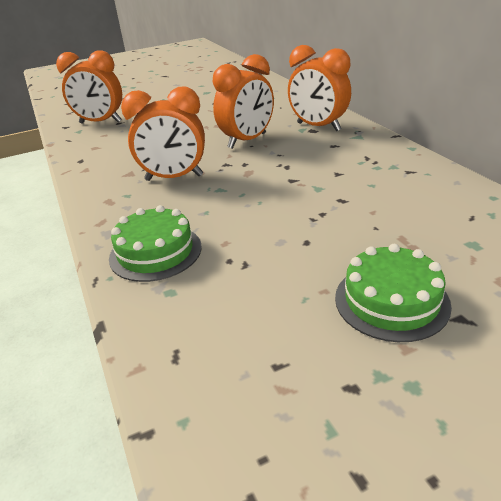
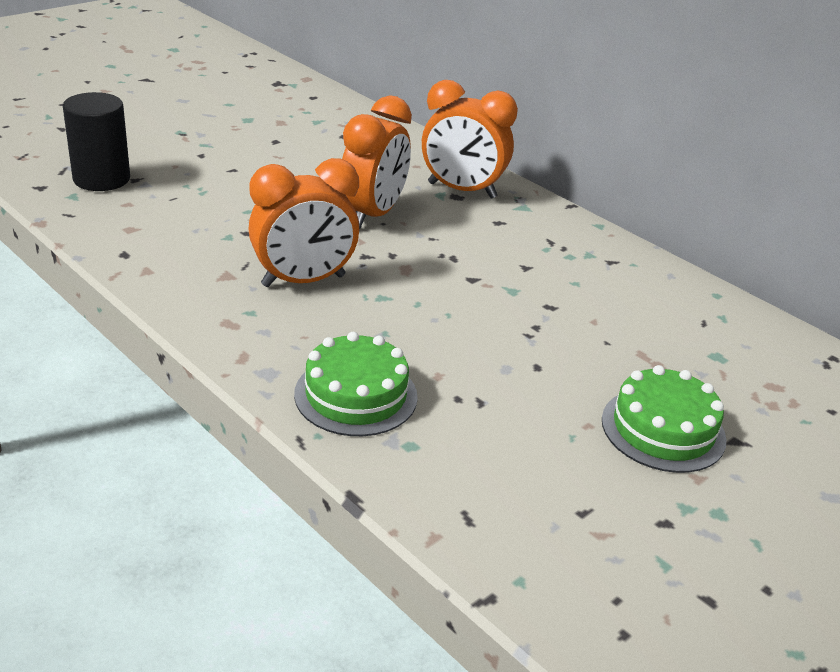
camera: 25 degrees left, 0 degrees up
(100, 122) = (101, 179): orange clock -> black cylinder

